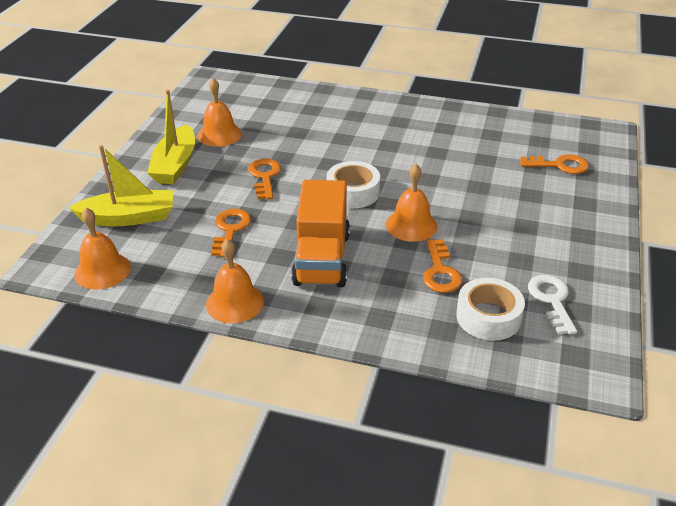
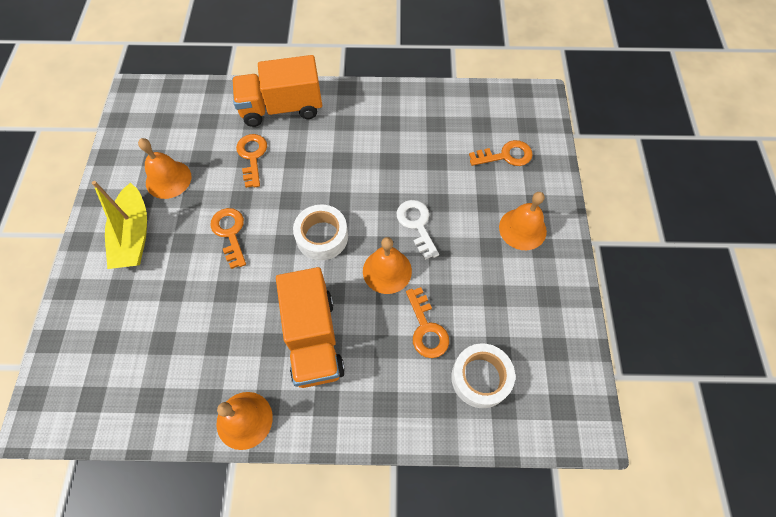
camera: 15 degrees left, 25 degrees up
(102, 270) = (100, 409): orange bell -> orange bell (522, 229)
(128, 218) = (106, 326): yellow boat -> none
(230, 230) = (215, 319): orange key -> orange key (252, 156)
(341, 104) = (282, 108): none -> orange truck
(551, 300) = (531, 342): white key -> white key (417, 224)

